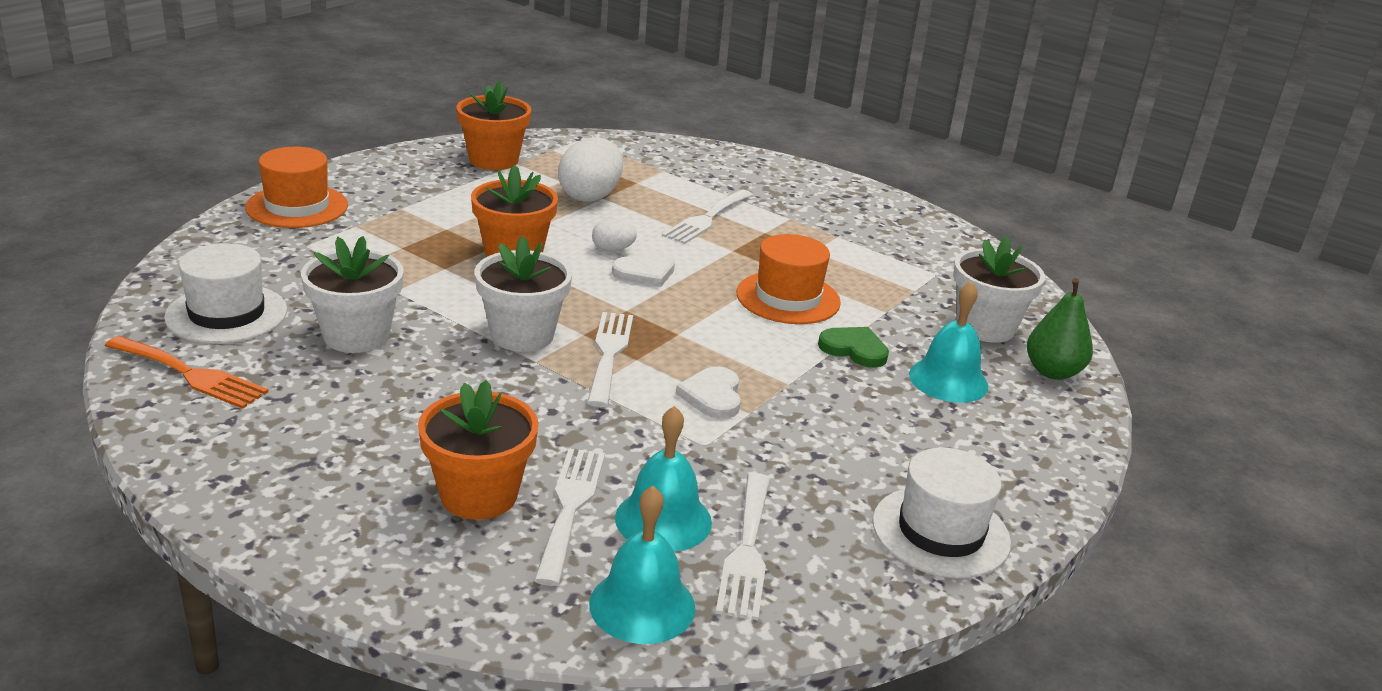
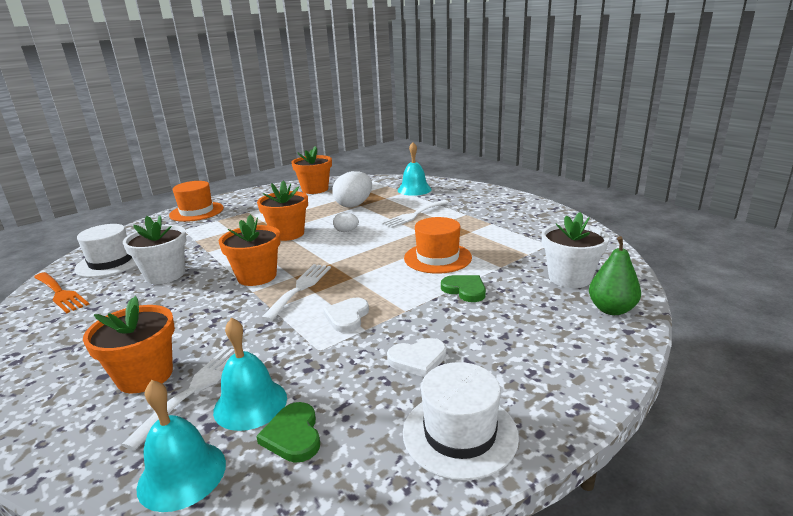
camera: 20 degrees right, 5 degrees down
(522, 335) = (257, 276): white flower pot -> orange flower pot
(645, 273) = (357, 243): white heart -> white heart (418, 359)
(747, 551) = (293, 435): white fork -> green heart
(948, 380) = (524, 312): turquoise bell -> turquoise bell (414, 189)

